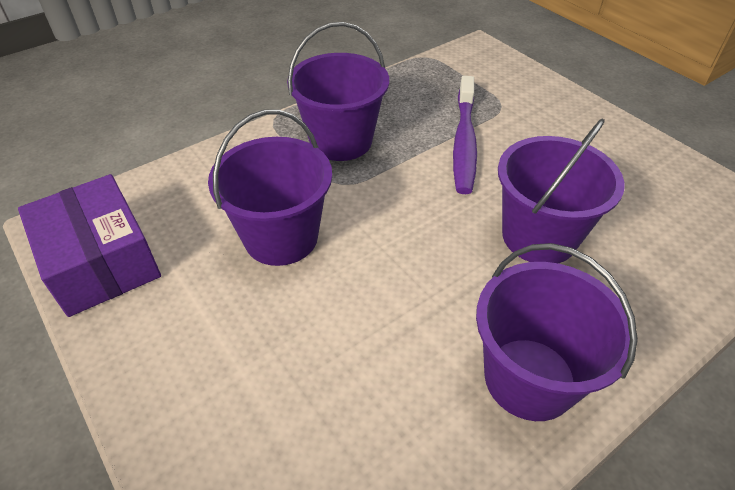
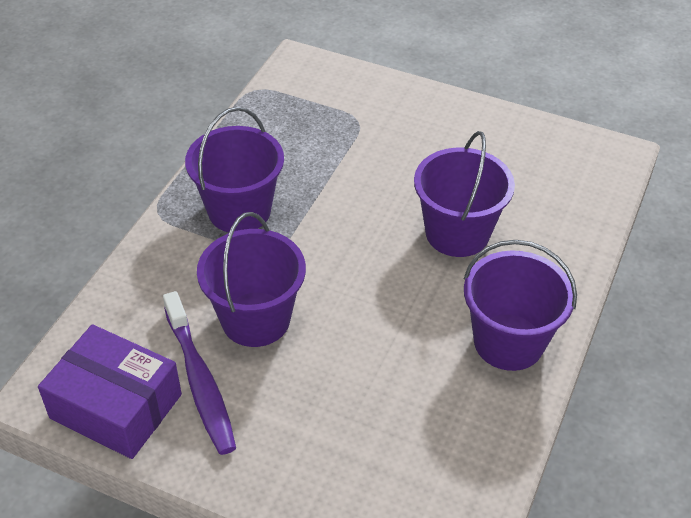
camera: 30 degrees left, 0 degrees up
(464, 142) = (349, 171): purple toothbrush -> purple toothbrush (200, 381)

